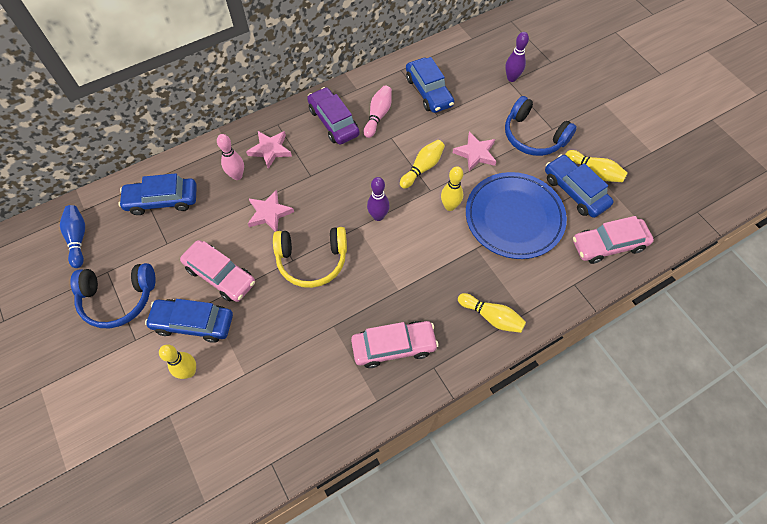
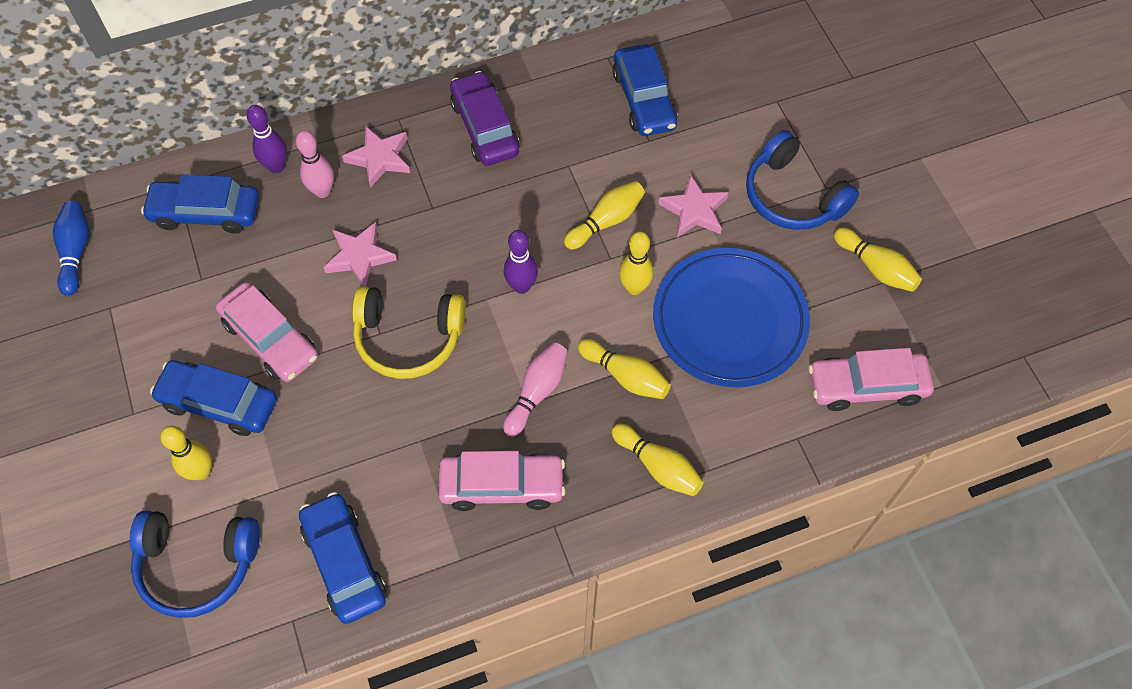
camera: 10 degrees right, 0 degrees up
(118, 298) = (119, 349): blue headphones -> blue headphones (197, 564)
(378, 115) = (556, 127): pink bowling pin -> pink bowling pin (537, 392)
(457, 262) = (625, 376): none -> yellow bowling pin
(511, 78) = (781, 96): purple bowling pin -> purple bowling pin (276, 167)
(575, 191) = (836, 294): blue car -> blue car (344, 562)

